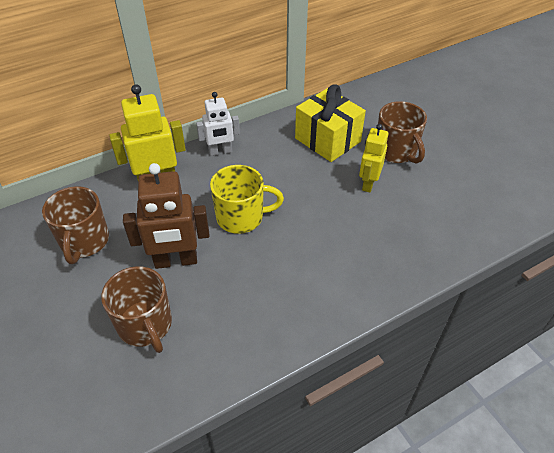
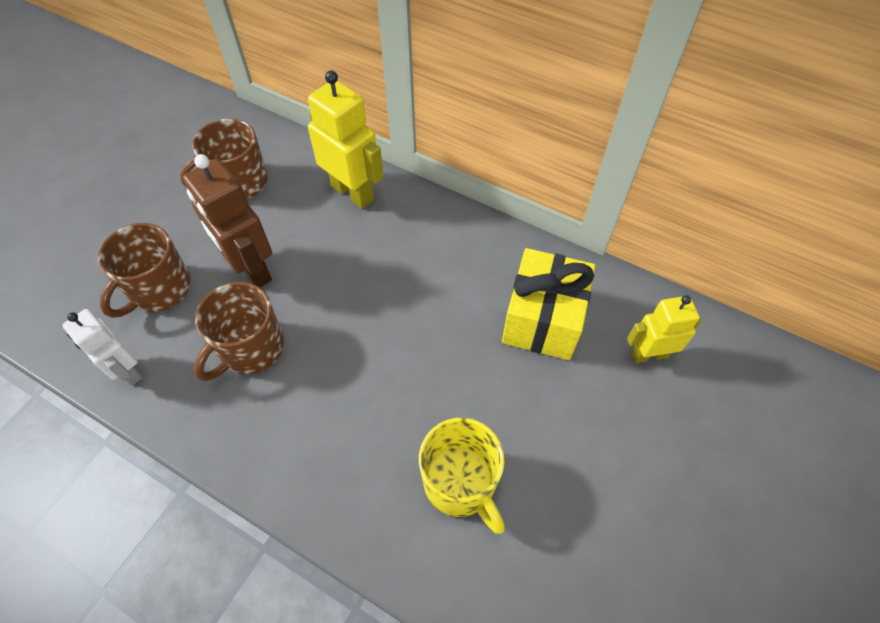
camera: 60 degrees right, 10 degrees up
(220, 151) = (439, 220): white robot -> white robot (127, 371)
(241, 217) = (346, 295): yellow mug -> yellow mug (461, 483)
(368, 183) = (491, 406): yellow robot -> yellow robot (649, 354)
(396, 151) = (582, 415): brown mug -> brown mug (250, 348)

